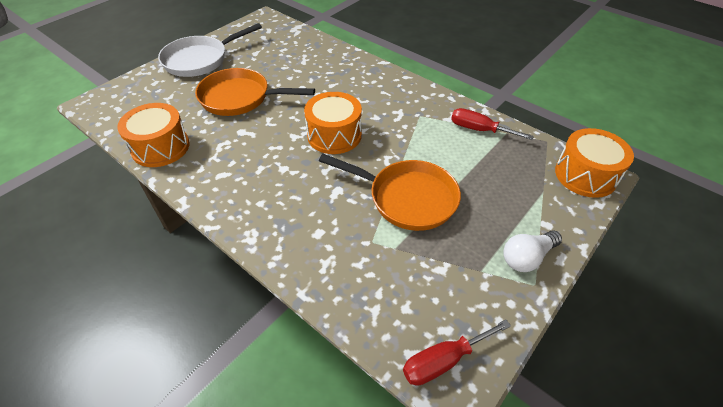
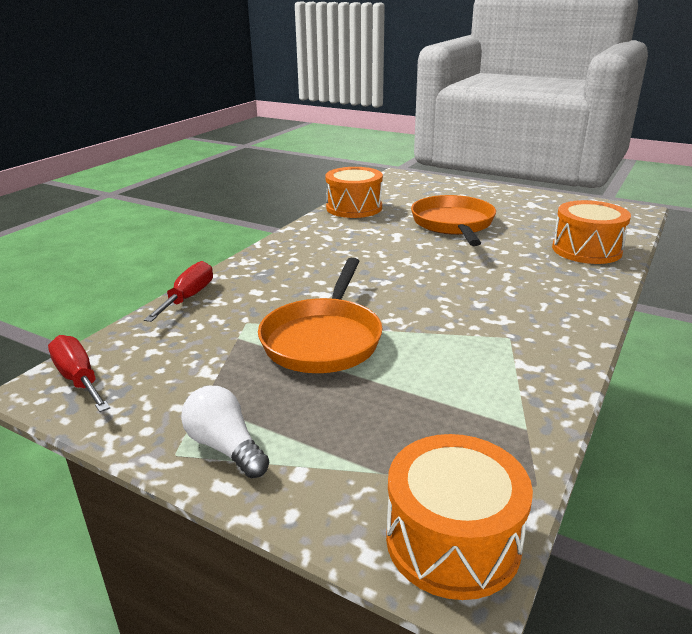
camera: 80 degrees right, 20 degrees down
(200, 60) = (505, 197): white pan -> none
(334, 135) = (421, 281): orange drum -> orange drum (586, 250)
(479, 130) = (512, 396): red screwdriver -> red screwdriver (188, 297)

